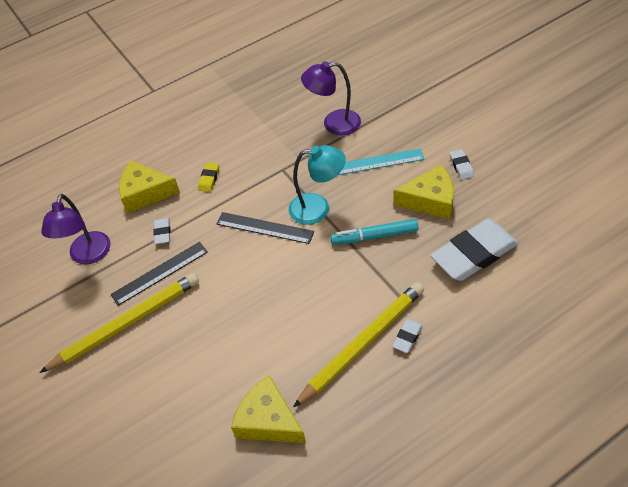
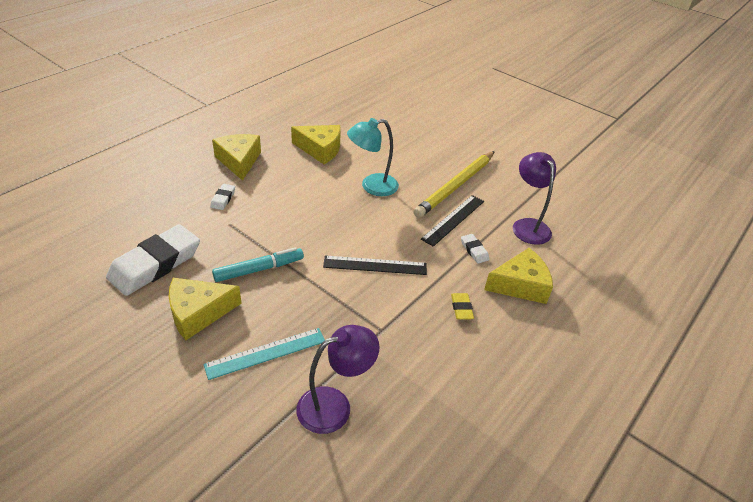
camera: 155 degrees right, 10 degrees down
(318, 208) = (325, 290): turquoise lamp -> turquoise lamp (372, 186)
(362, 344) = (260, 192): yellow pencil -> none
(384, 409) = (239, 161): none -> yellow cheese
(461, 166) = (155, 361): white eraser -> none

